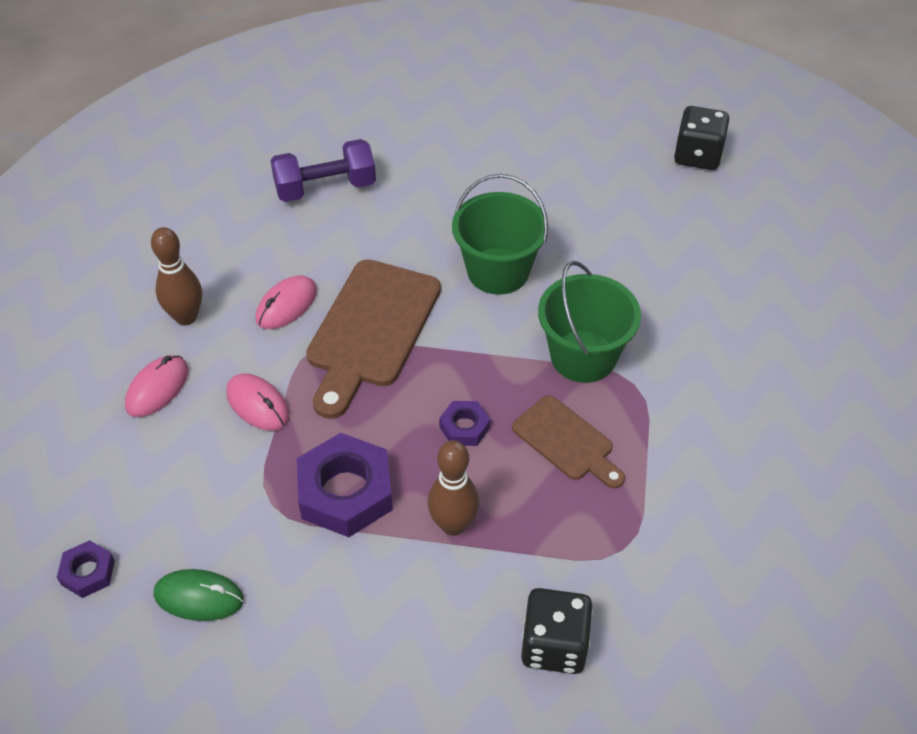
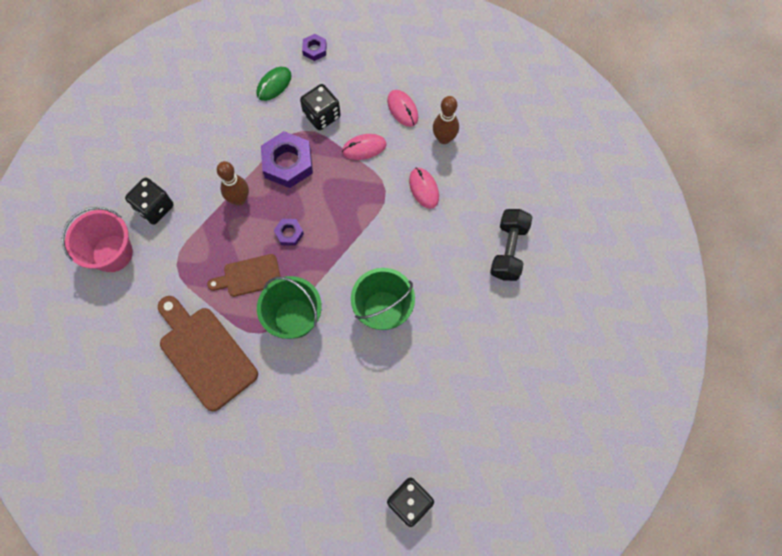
camera: 120 degrees right, 20 degrees up
(226, 490) = (322, 115): none -> black dice
(325, 188) = (508, 250): purple dumbbell -> black dumbbell
(371, 330) = (380, 221): brown cutting board -> brown cutting board (205, 353)
(678, 658) = (112, 253): none -> pink bucket

